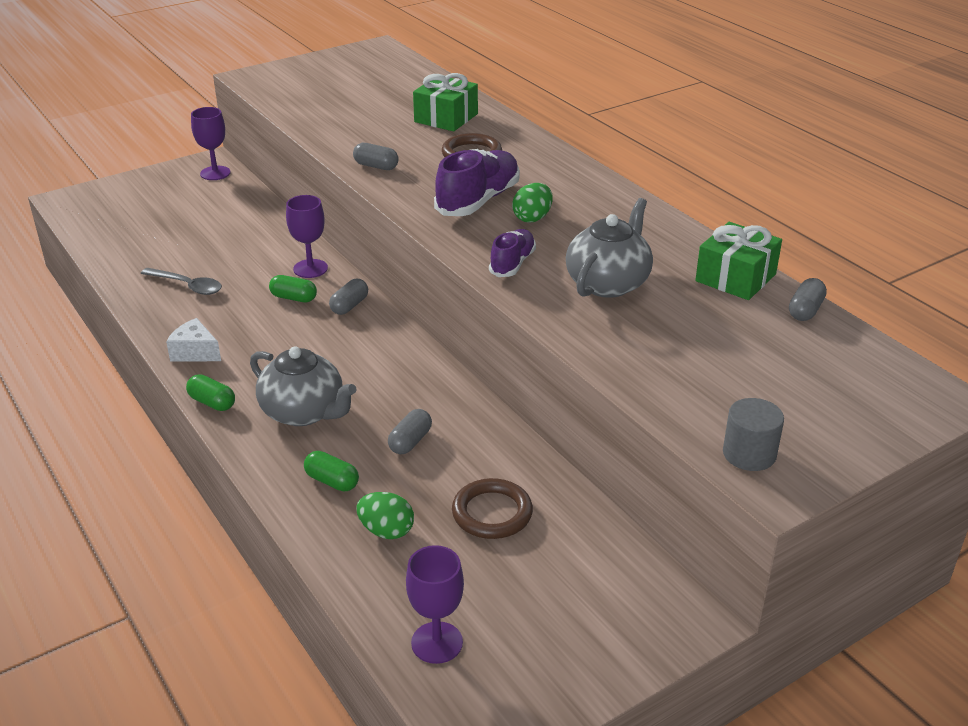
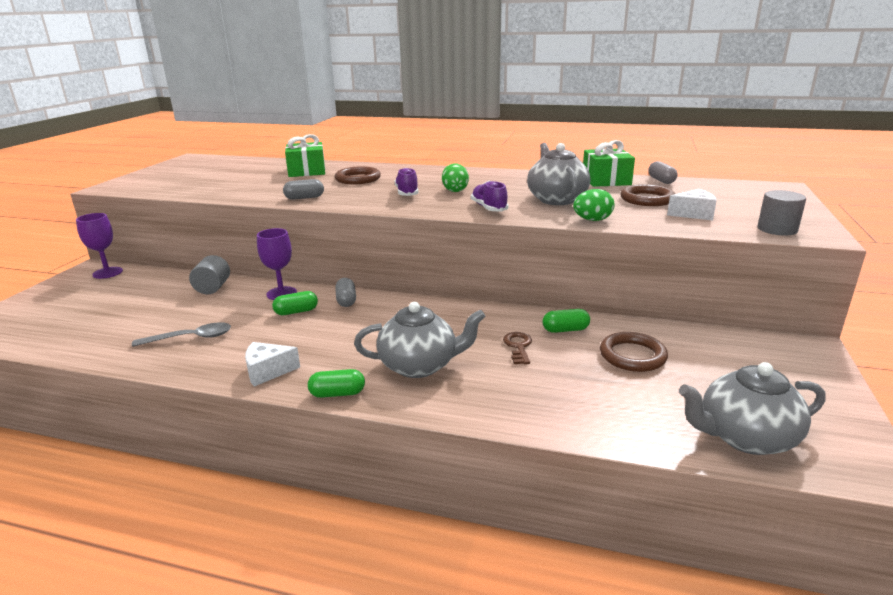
camera: 40 degrees left, 10 degrees down
(268, 233) = (213, 288): none -> grey cylinder
(332, 481) = (512, 392): green capsule -> green capsule (565, 330)
(386, 531) = (598, 398): green egg -> green egg (592, 220)
(410, 441) = (518, 346): grey capsule -> brown key
(437, 642) = (745, 437): purple goblet -> grey teapot
(478, 201) = (407, 193): purple shoe -> purple shoe, size x0.60
(709, 382) = (693, 214): none -> white cheese
(710, 333) = (647, 199): none -> brown ring

